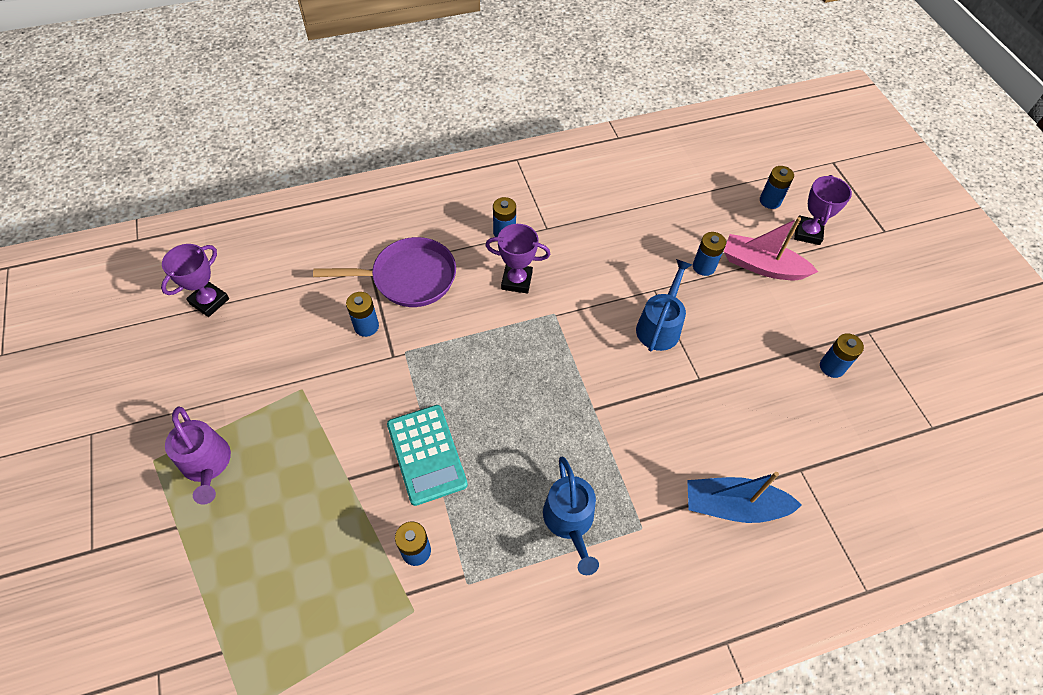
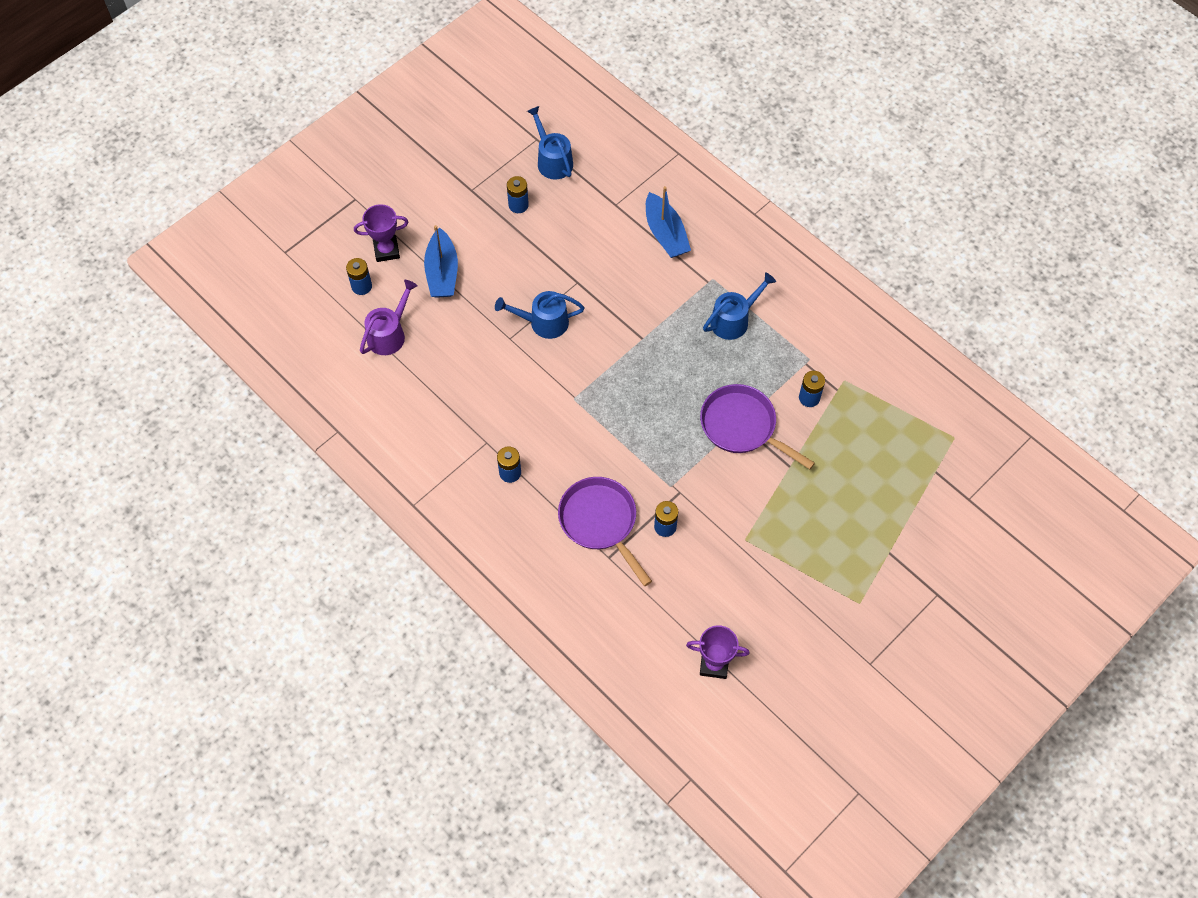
camera: 115 degrees left, 5 degrees up
(207, 464) = (838, 564): purple watering can -> purple watering can (389, 334)
(426, 454) = (742, 426): turquoise calculator -> purple pan
(516, 281) = (557, 439): purple trophy -> none
(703, 266) = (465, 312): blue battery -> none
(762, 266) = (442, 272): pink boat -> blue boat
(892, 430) = (552, 160): none -> blue watering can

